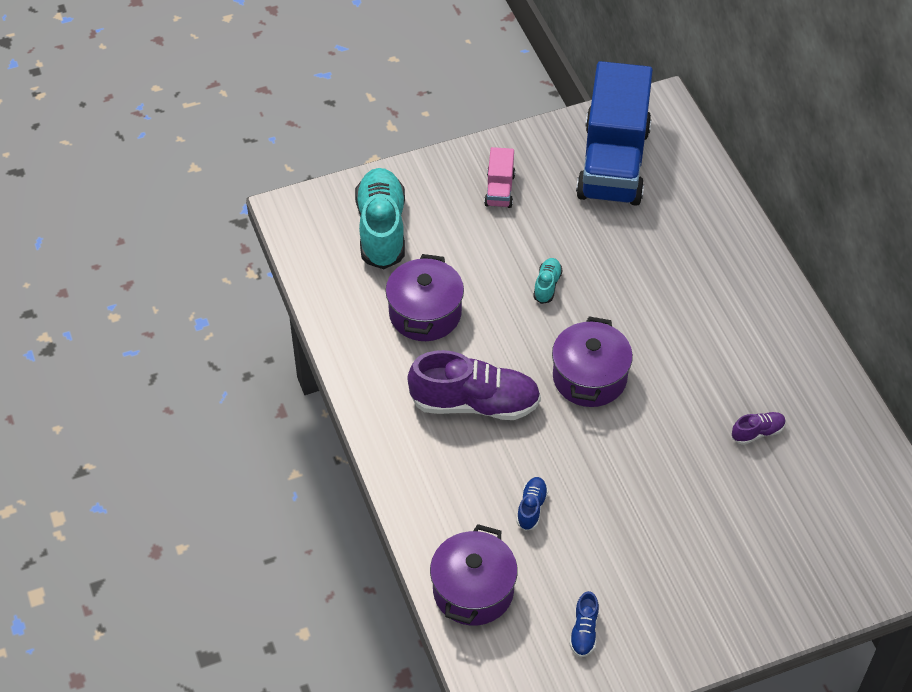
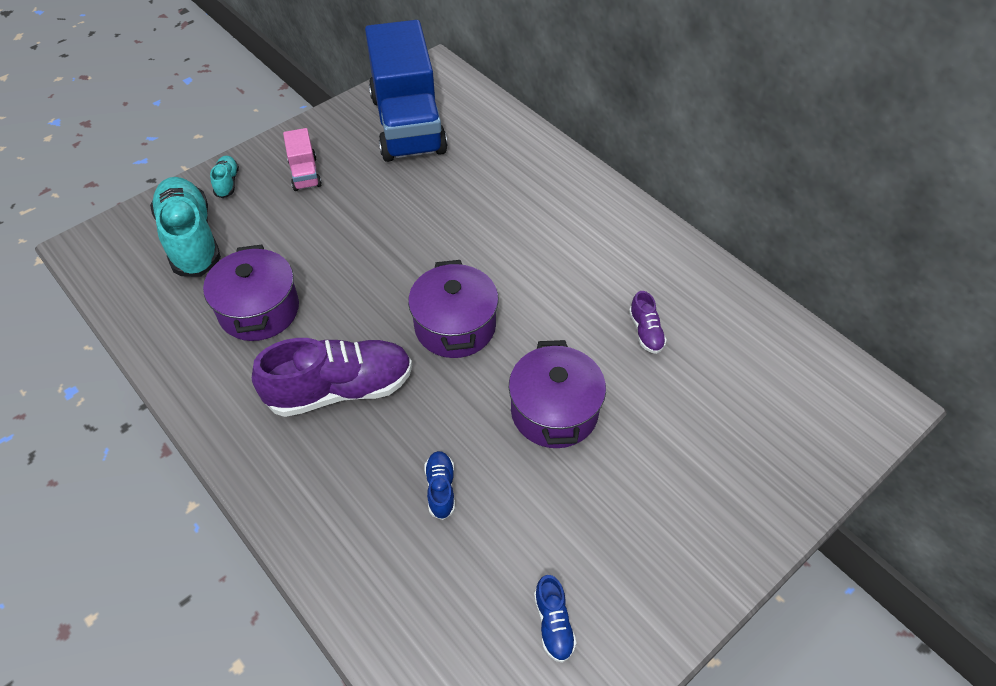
camera: 20 degrees left, 0 degrees up
(473, 590) = (404, 617): purple pot -> purple pot (554, 411)
(547, 285) = (380, 248): turquoise shoe -> turquoise shoe (227, 183)
(757, 432) = (646, 332): purple shoe -> purple shoe turned 120 degrees clockwise

